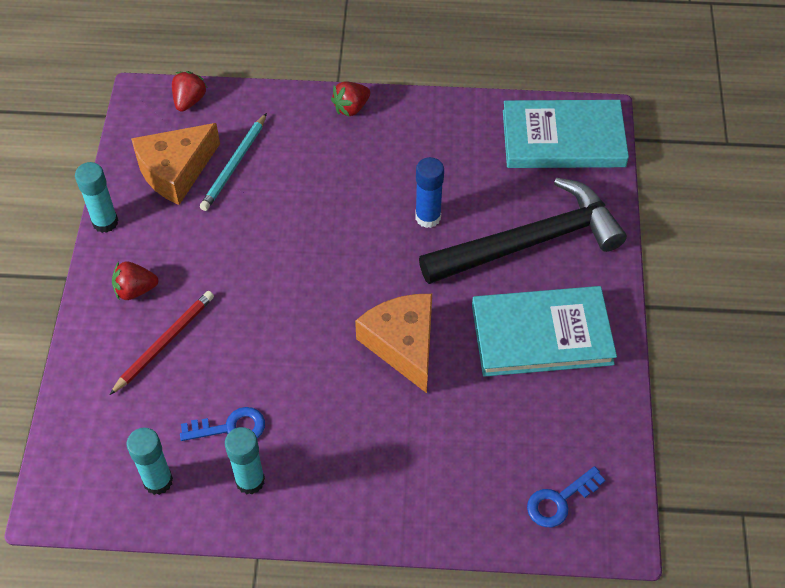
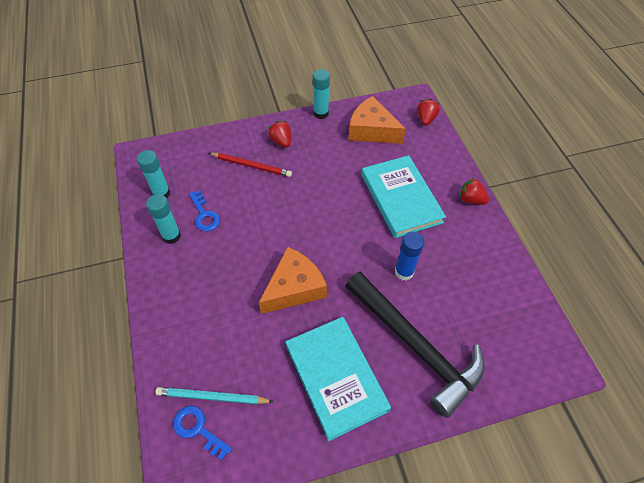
camera: 70 degrees right, 0 degrees up
(189, 101) = (426, 119): red strawberry -> red strawberry turned 75 degrees counterclockwise
(234, 165) = (391, 155): turquoise pencil -> turquoise pencil (212, 397)
(563, 138) = (527, 343): turquoise book -> turquoise book (401, 198)

